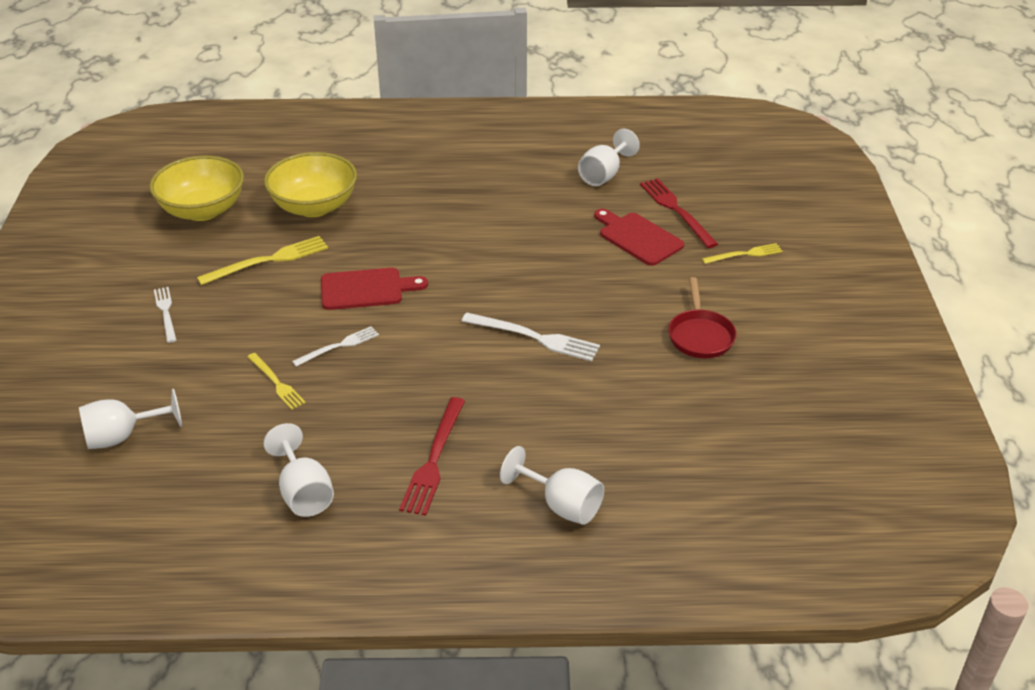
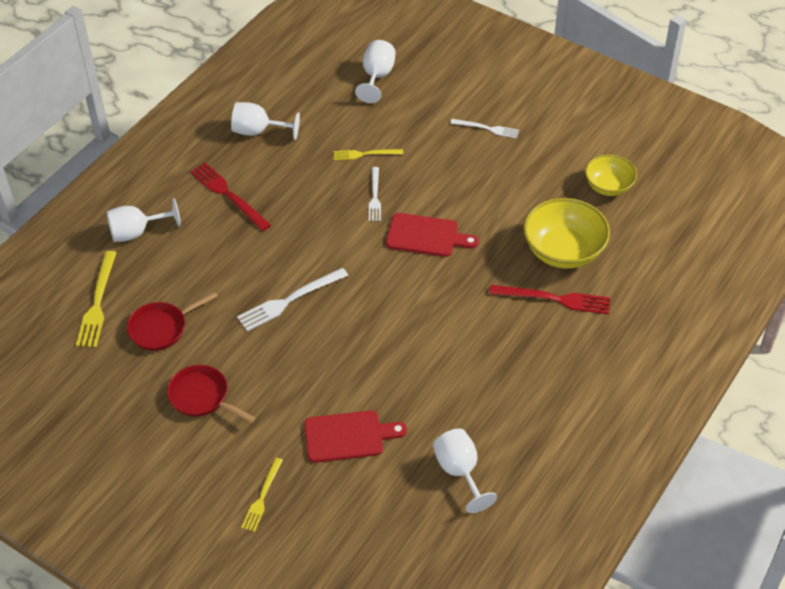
camera: 125 degrees right, 10 degrees up
(203, 210) = (608, 186): yellow bowl -> yellow bowl, size x0.63
(268, 260) = (507, 198): yellow fork -> yellow fork (97, 303)
(366, 289) = (426, 236): red cutting board -> red cutting board turned 105 degrees counterclockwise
(661, 406) = (161, 328): none -> red pan
(676, 210) = (361, 491): red fork -> red fork (554, 299)

